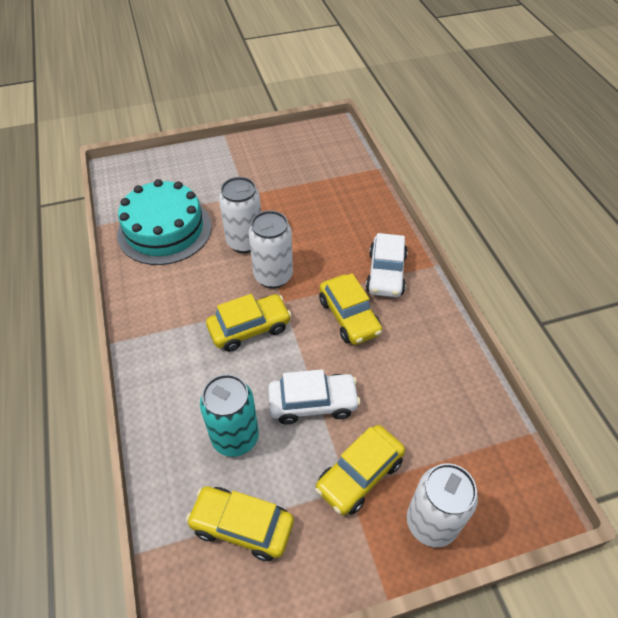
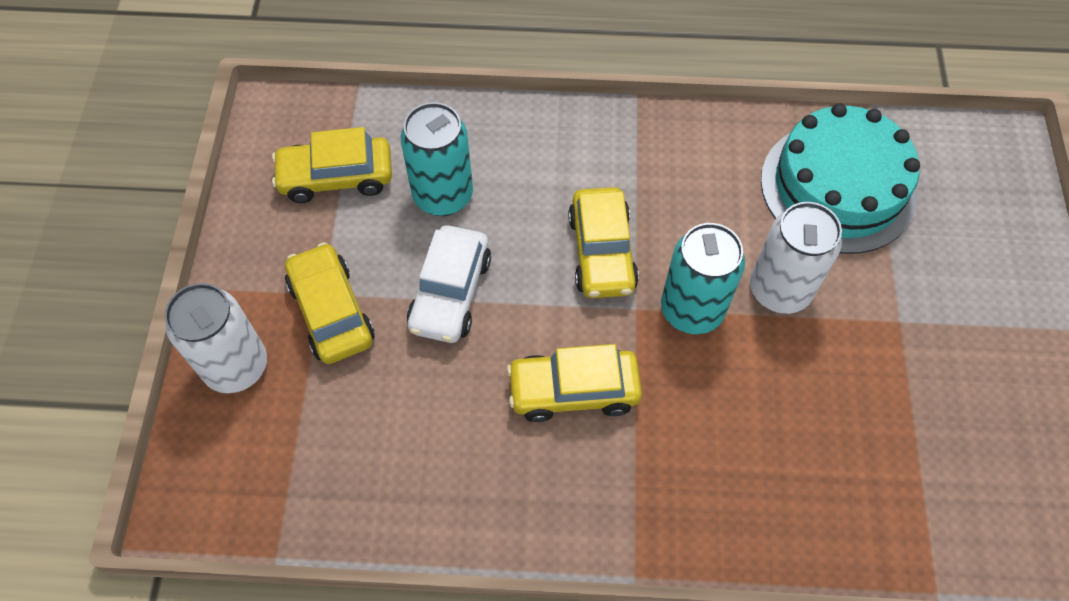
camera: 110 degrees right, 10 degrees up
(242, 526) = (336, 177): yellow car -> yellow car turned 135 degrees counterclockwise
(273, 276) = (691, 310): white can -> turquoise can
(386, 273) = (642, 484): white car -> none

